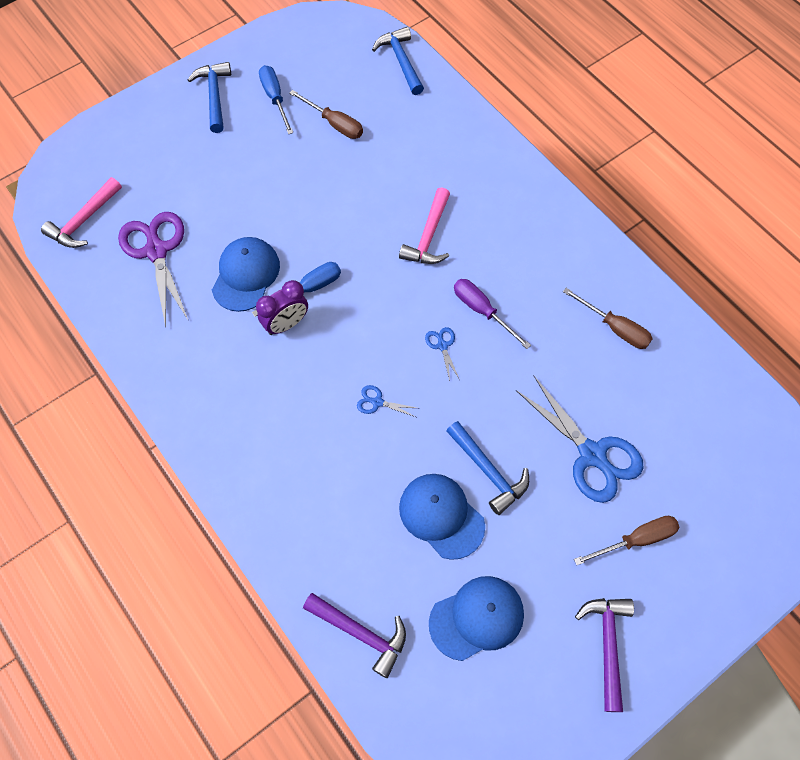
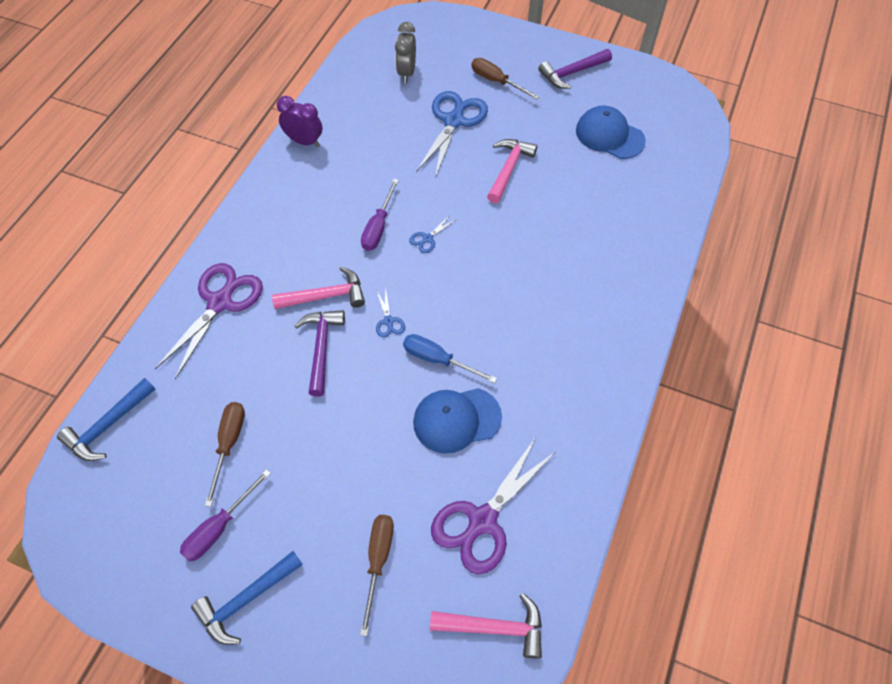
camera: 120 degrees left, 5 degrees down
(275, 98) = (219, 527): blue screwdriver -> purple screwdriver
(286, 324) = (483, 357): purple clock -> purple clock (304, 141)
(360, 633) = (670, 188): purple hammer -> purple hammer (321, 348)
(377, 402) = (505, 257): blue scissors -> blue scissors (388, 321)
(441, 516) = (560, 181): blue cap -> none
(471, 161) = (220, 302): none -> purple scissors
(488, 471) = (508, 169): blue hammer -> pink hammer
(615, 328) = (341, 143): brown screwdriver -> brown screwdriver (378, 561)
(700, 445) = (407, 73): none -> grey clock

